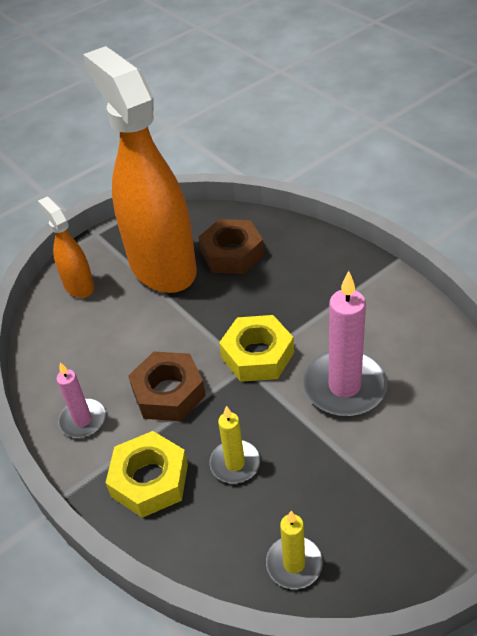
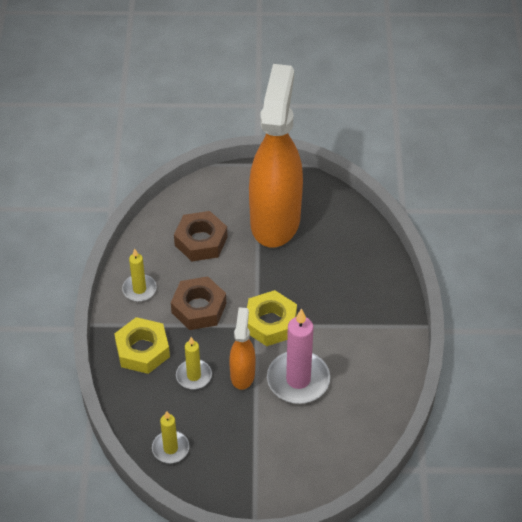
camera: 35 degrees right, 5 degrees up
(78, 286) = (213, 197): orange spray bottle -> orange spray bottle (242, 374)
(83, 420) = (139, 289): pink candle -> yellow candle
(232, 253) = (327, 243): brown nut -> brown nut (201, 241)

